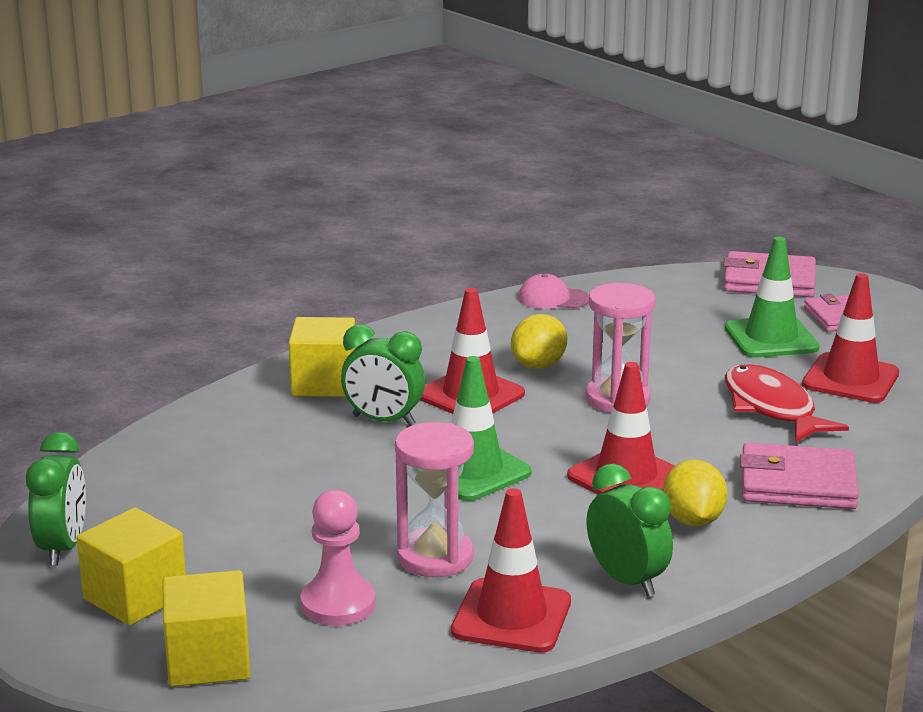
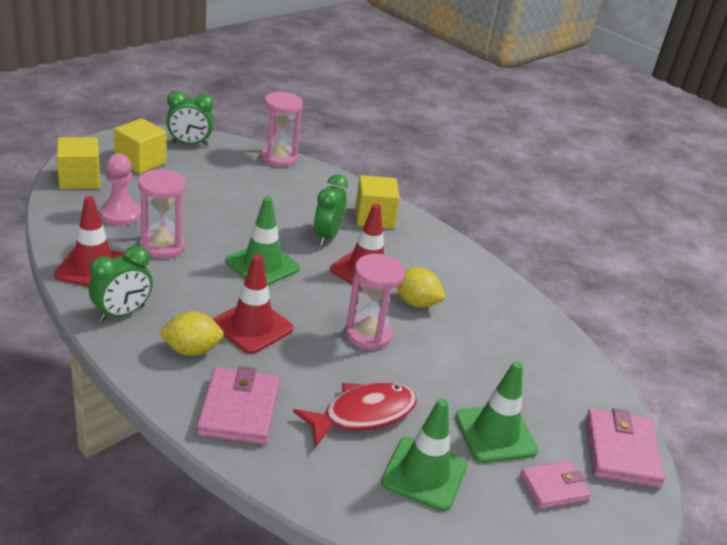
camera: 80 degrees right, 10 degrees up
(126, 458) = (278, 158): none -> pink hourglass
(553, 298) = (534, 319): pink cap -> none
(850, 379) = (424, 474): red traffic cone -> green traffic cone

